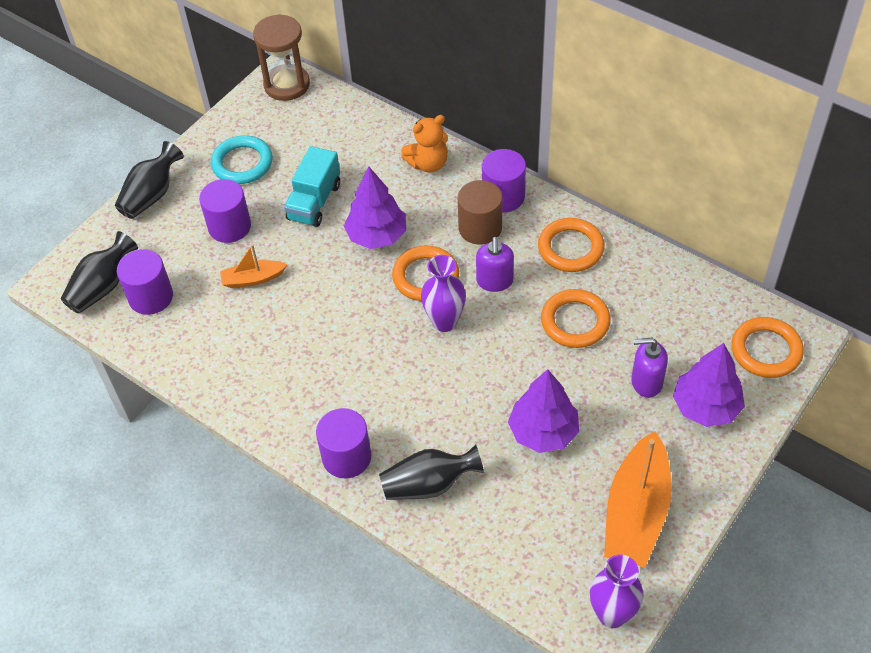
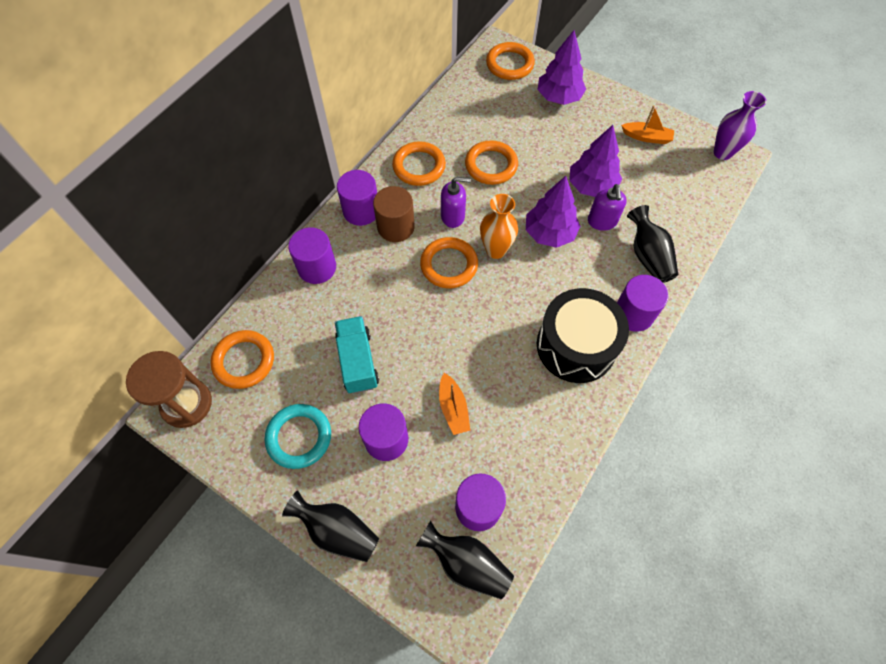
camera: 95 degrees left, 10 degrees up
(310, 393) = (576, 346): none -> black drum
(314, 202) = (358, 361): turquoise truck -> turquoise truck turned 120 degrees counterclockwise
(325, 118) = (244, 361): none -> orange ring
(377, 236) = (402, 305): purple tree -> purple tree (549, 233)
(428, 164) = (317, 267): orange teddy bear -> purple cylinder
(444, 322) = (495, 250): purple vase -> orange vase
(636, 512) = (646, 137): orange boat -> orange boat, size x0.51
(646, 382) = (542, 127): purple soap dispenser -> purple soap dispenser (602, 221)

